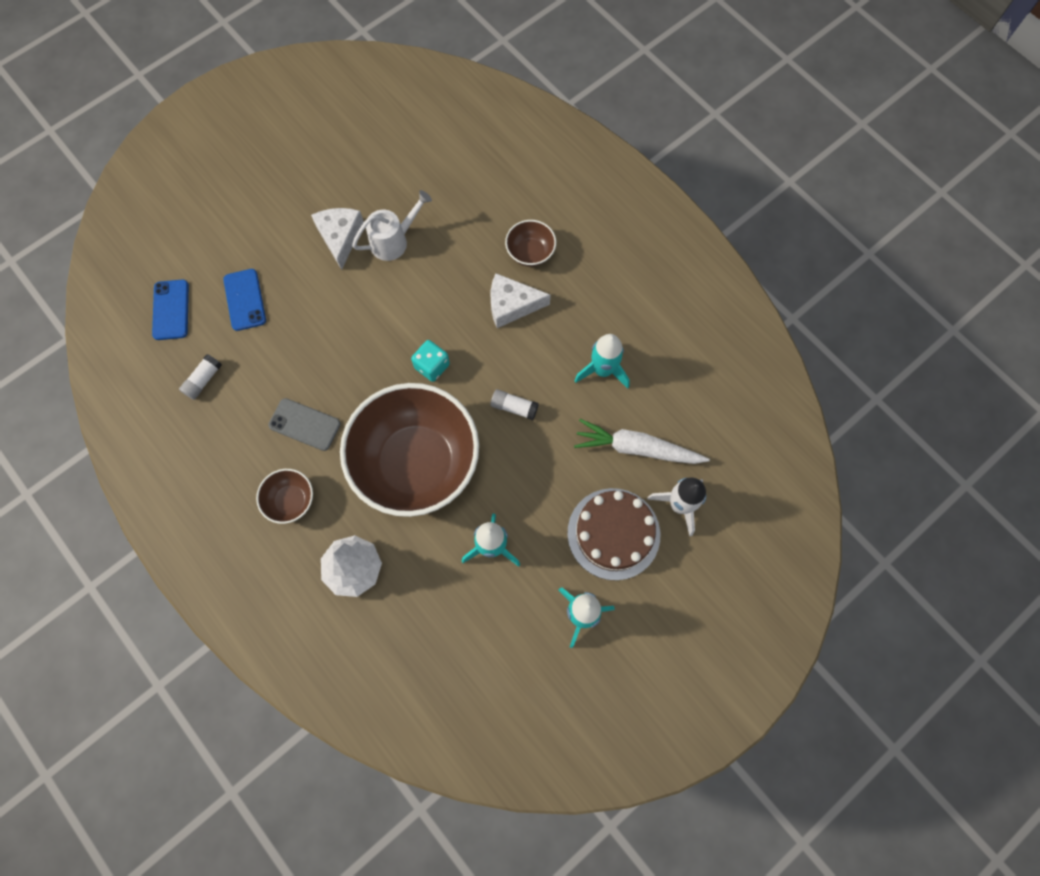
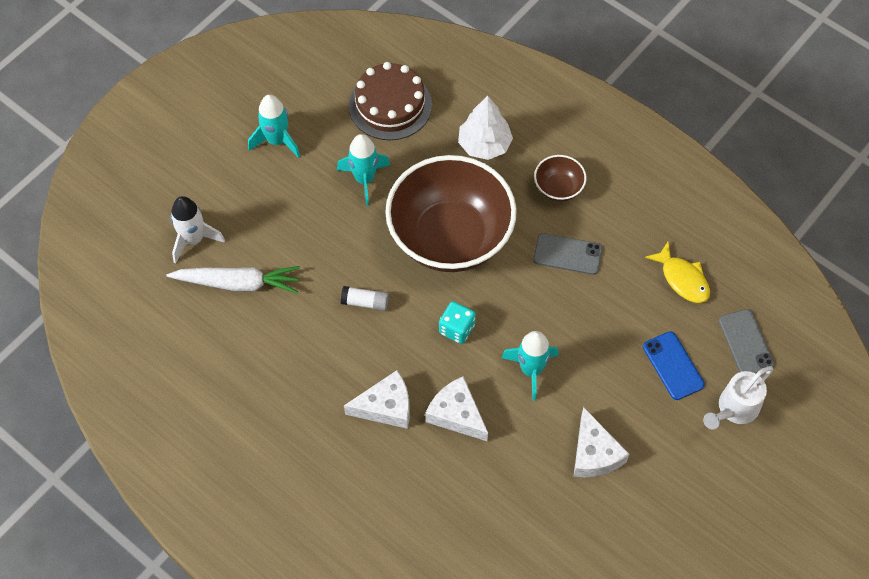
camera: 170 degrees right, 10 degrees down
(171, 310) = (745, 342): blue phone -> grey phone
(203, 380) = (682, 279): white glue stick -> yellow fish
(394, 241) = (532, 459): white watering can -> white watering can (734, 409)
(450, 288) = (456, 414): none -> white cheese
(530, 253) = (375, 471): brown bowl -> none
(603, 370) = (279, 353): turquoise rocket -> turquoise rocket (531, 370)
(613, 533) = (254, 207): brown cake -> brown cake (390, 105)

